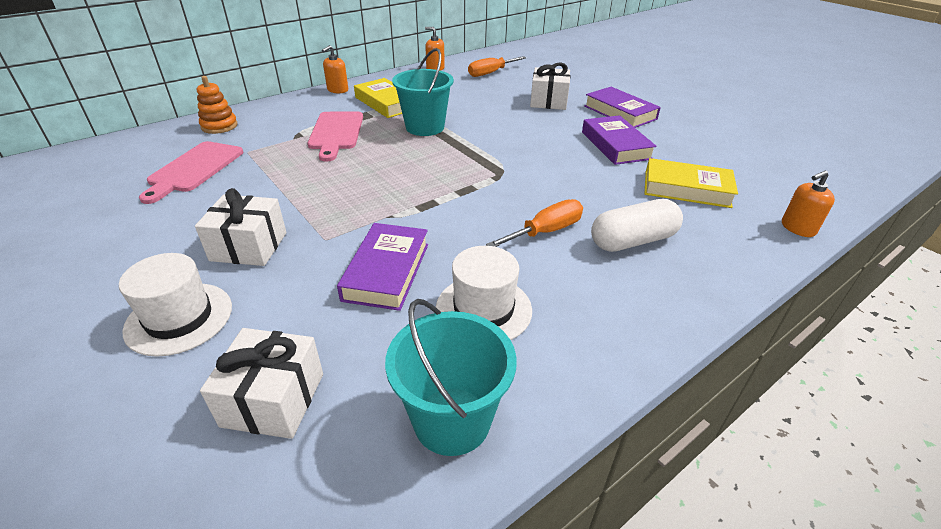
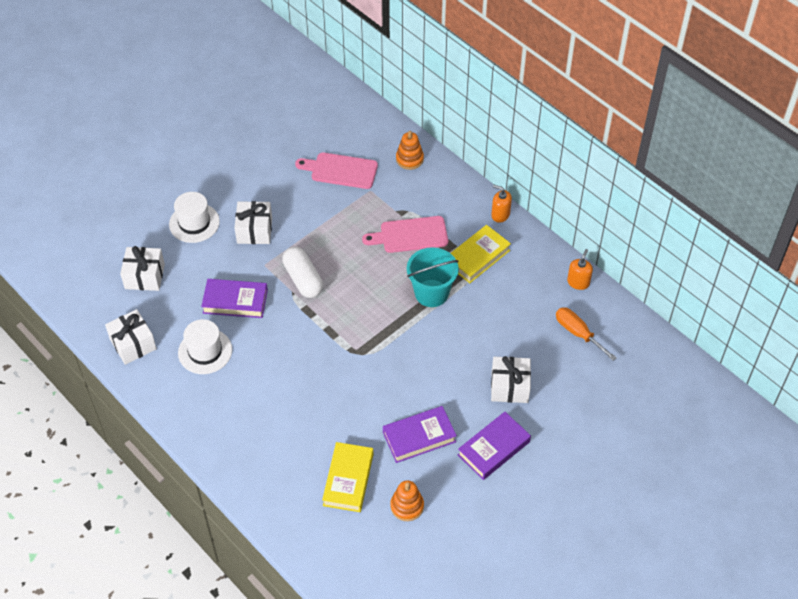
camera: 85 degrees right, 15 degrees up
(452, 420) = (133, 344): turquoise bucket -> white gift
(546, 231) = (281, 382): orange screwdriver -> none
(632, 241) = (274, 432): white capsule -> white capsule (303, 279)
(705, 157) = (407, 506): none -> orange stacking toy
(797, 228) = (299, 544): orange soap dispenser -> none

